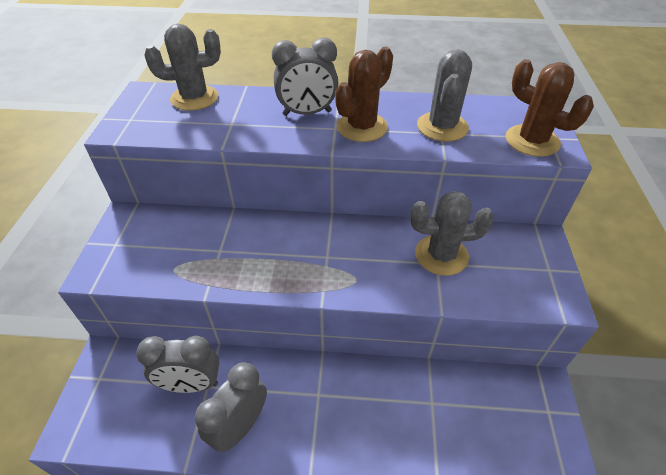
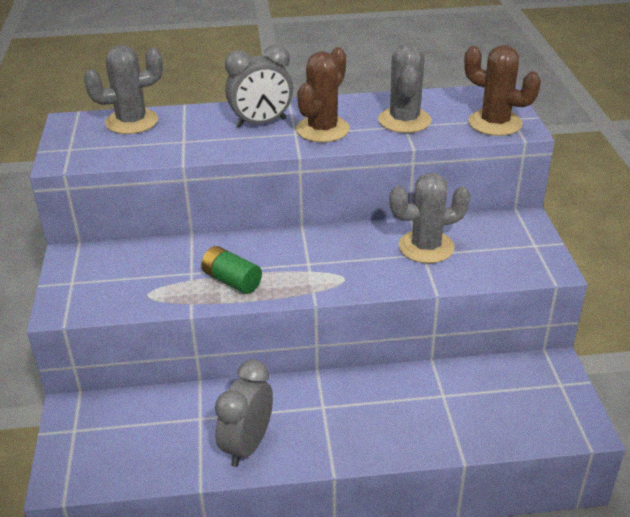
camera: 10 degrees left, 10 degrees down
(191, 384) = (181, 419): grey clock -> none
(252, 266) = (232, 281): none -> green battery

